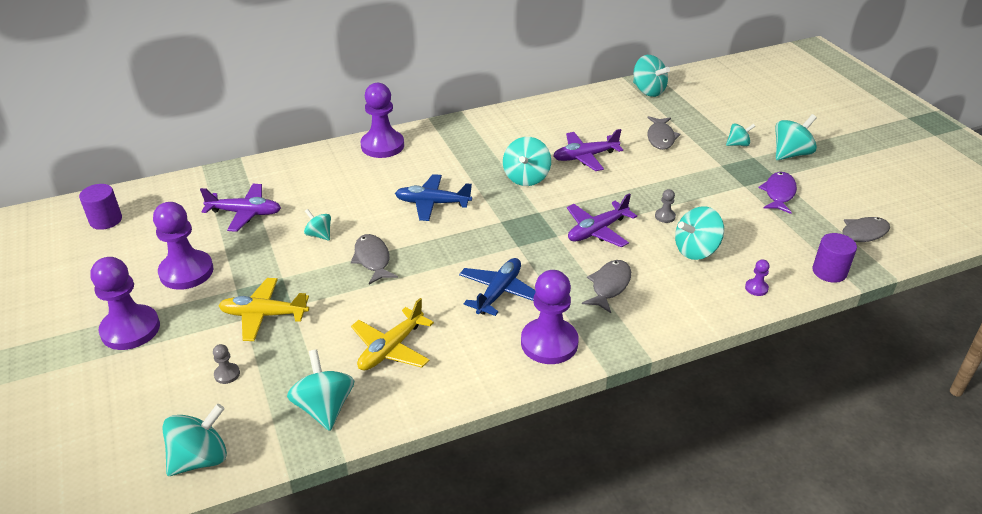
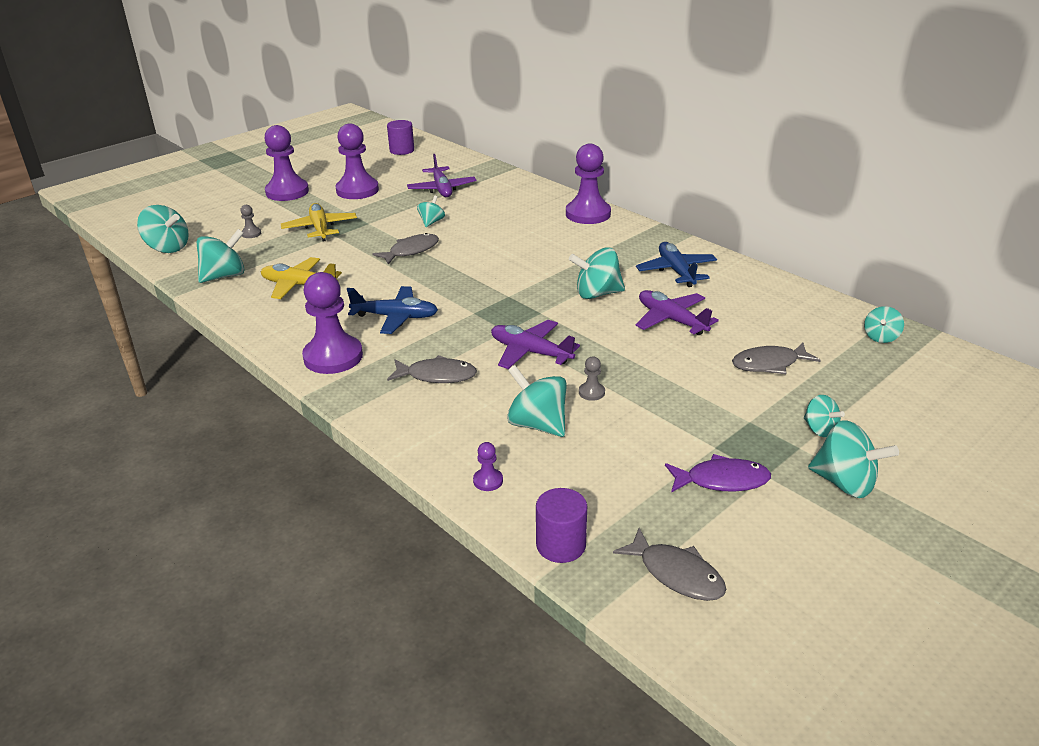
camera: 70 degrees right, 5 degrees down
(432, 203) = (512, 257): blue plane -> blue plane (676, 271)
(648, 91) = (880, 337): turquoise spinning top -> turquoise spinning top, size x0.59

